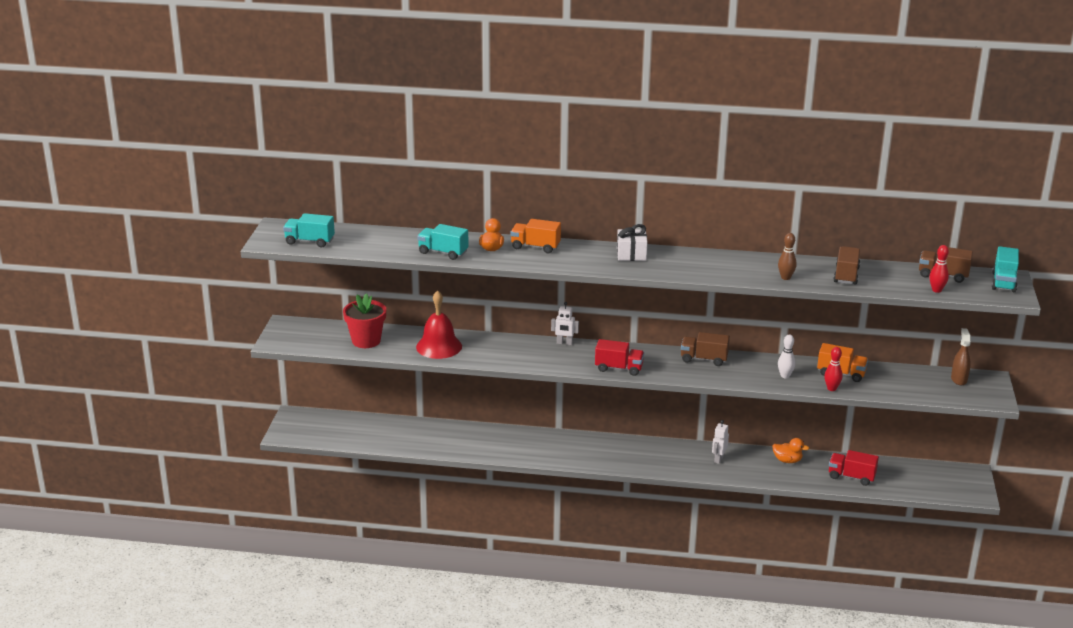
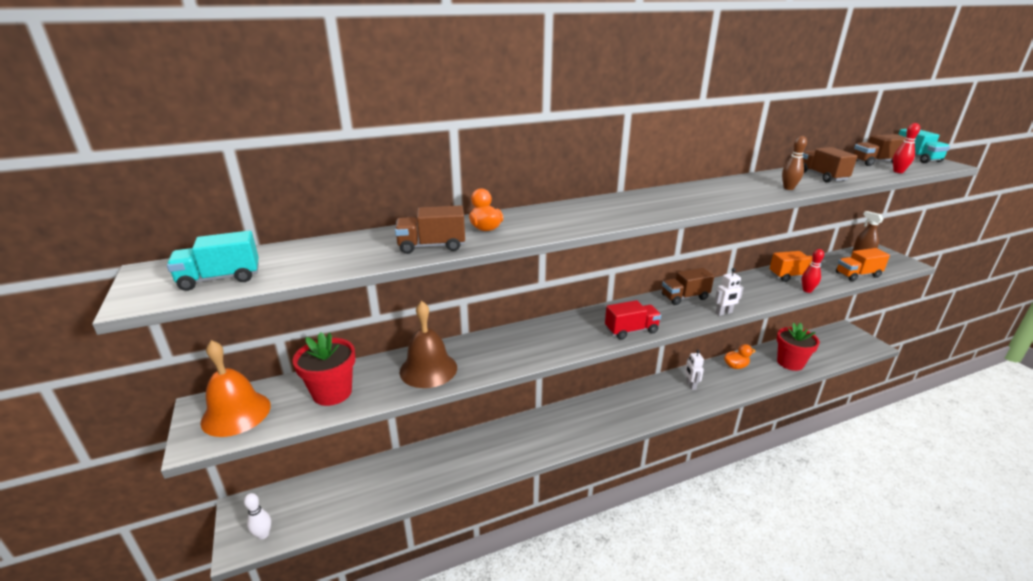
camera: 30 degrees left, 0 degrees up
(302, 334) = (236, 413): none -> orange bell
(439, 346) = (428, 369): red bell -> brown bell
(443, 252) = (432, 246): turquoise truck -> brown truck
(535, 247) = (530, 216): orange truck -> orange truck (857, 275)
(564, 343) = (553, 321): white robot -> white robot (724, 313)
(631, 254) = (633, 201): white gift -> none
(785, 376) = (761, 291): white bowling pin -> white bowling pin (263, 534)
(851, 477) = (790, 363): red truck -> red flower pot

